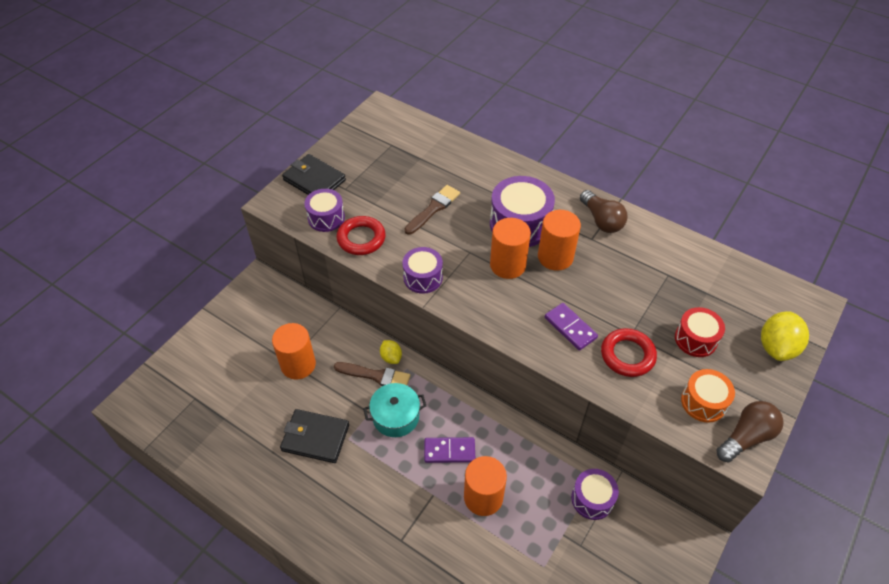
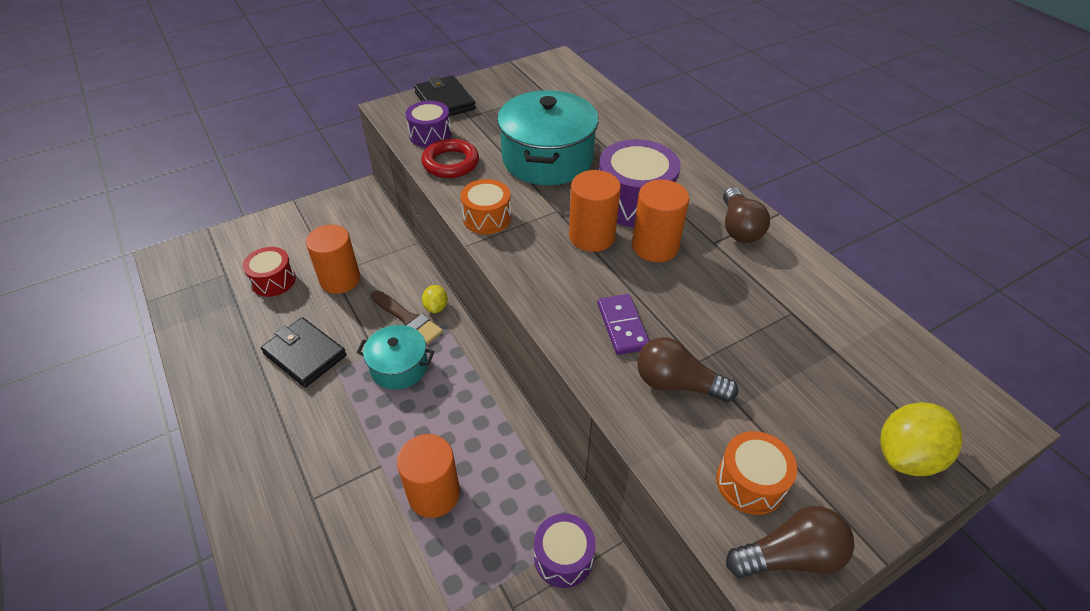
camera: 25 degrees right, 5 degrees down
(423, 277) = (487, 218): purple drum -> orange drum
(433, 208) = (547, 159): brown brush -> turquoise pot
(449, 451) = (431, 426): purple domino -> none
(627, 355) = (677, 384): red ring -> brown light bulb
(695, 339) = (786, 400): red drum -> red drum (273, 281)

